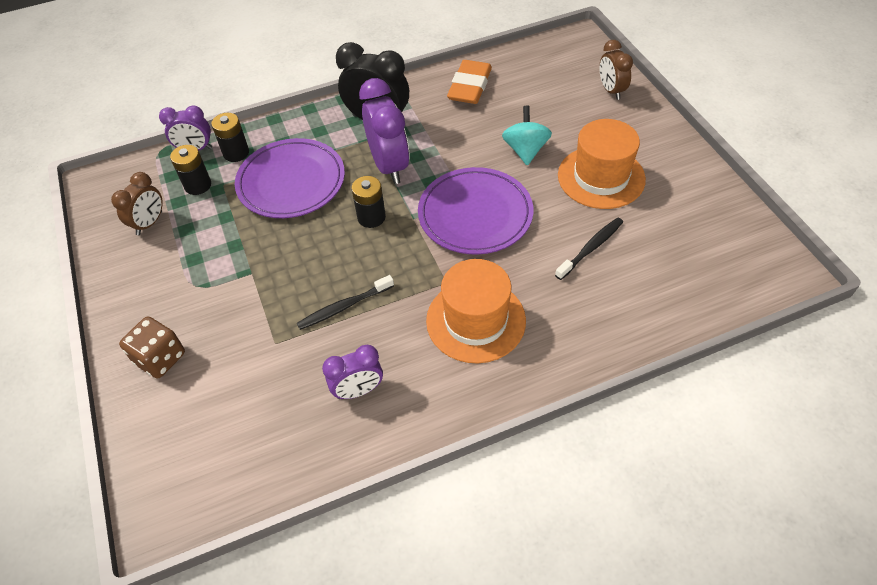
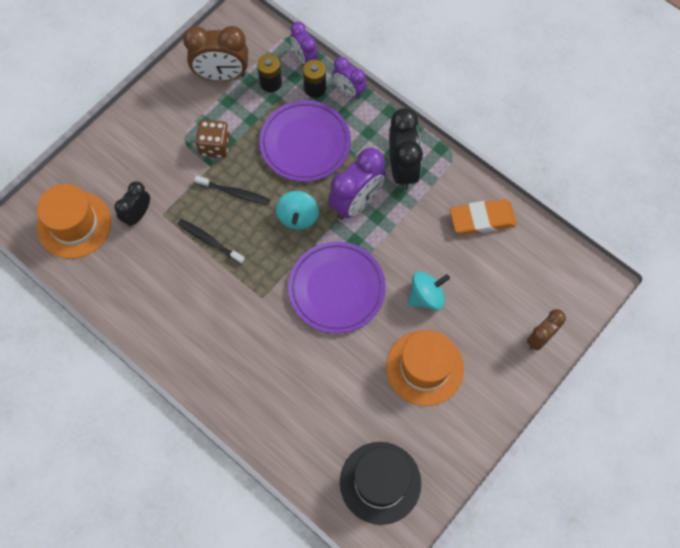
camera: 60 degrees right, 15 degrees up
(149, 223) = (222, 75): brown clock -> brown clock, size x1.65
(160, 358) = (121, 153): brown dice -> brown dice (215, 146)
(256, 370) = (137, 215): none -> black clock
(358, 390) = (149, 284): purple clock -> purple clock (349, 91)
(371, 217) = (298, 217): black battery -> turquoise spinning top
(476, 320) = (238, 333): orange hat -> orange hat (74, 224)
(591, 248) = (343, 387): black toothbrush -> black toothbrush (234, 193)
(713, 255) = (380, 482): none -> black hat

